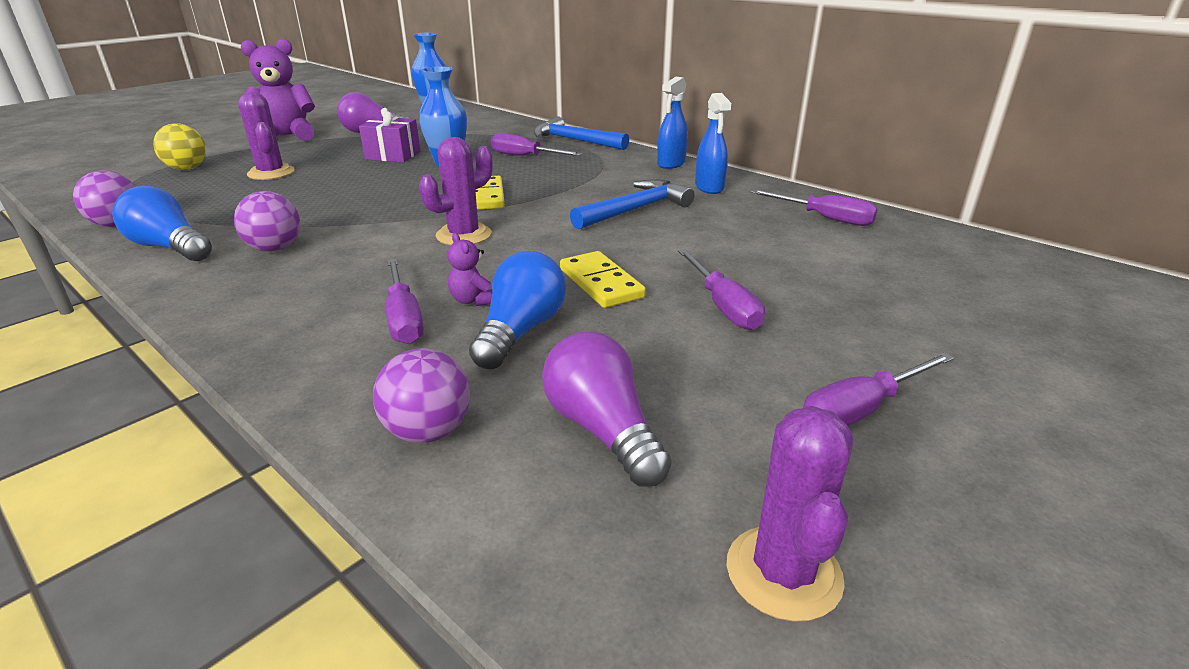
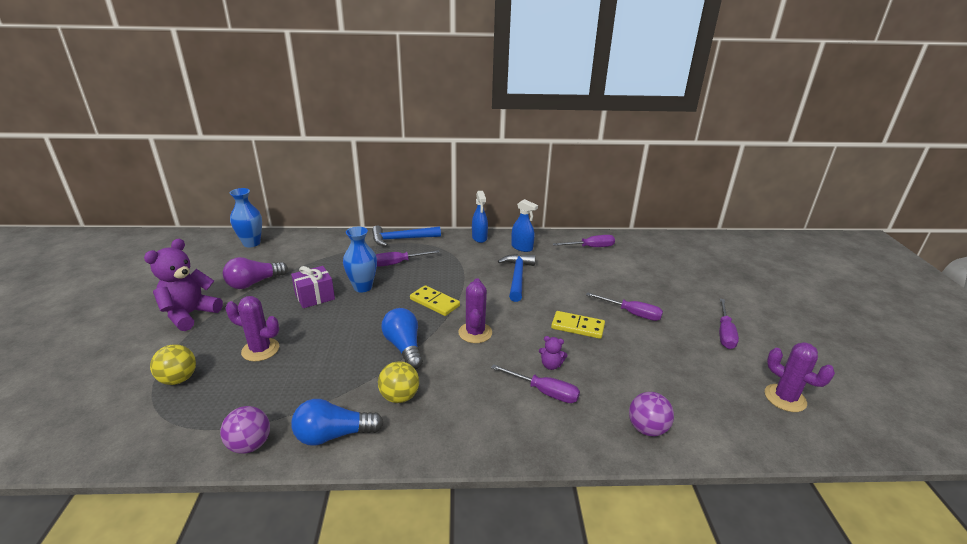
camera: 45 degrees left, 0 degrees up
(275, 249) = (399, 396): purple ball -> yellow ball
(520, 331) = (594, 368): blue light bulb -> blue light bulb (404, 347)
(603, 430) = (686, 388): purple light bulb -> none

